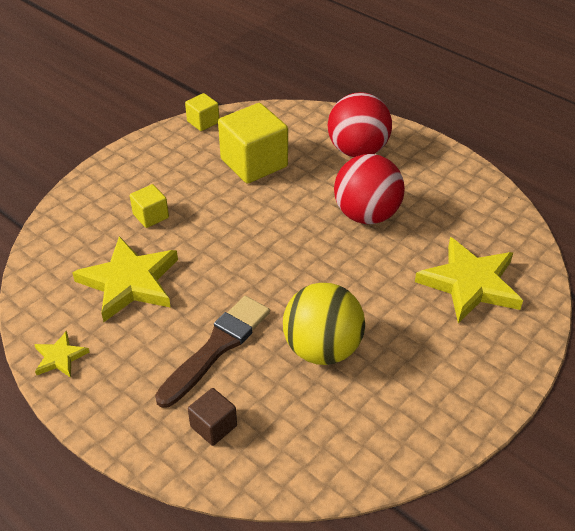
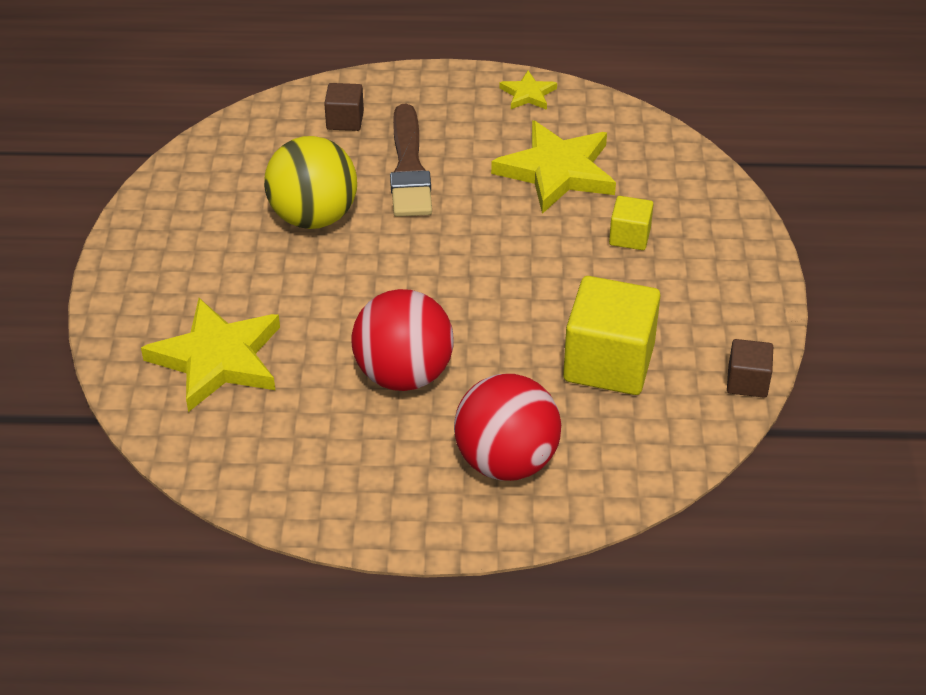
camera: 140 degrees right, 0 degrees up
(203, 122) = (747, 382): yellow cube -> brown cube

